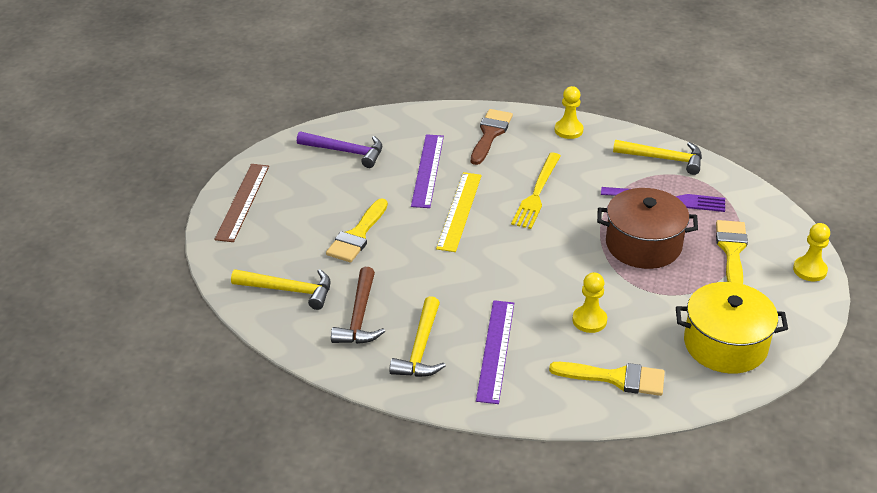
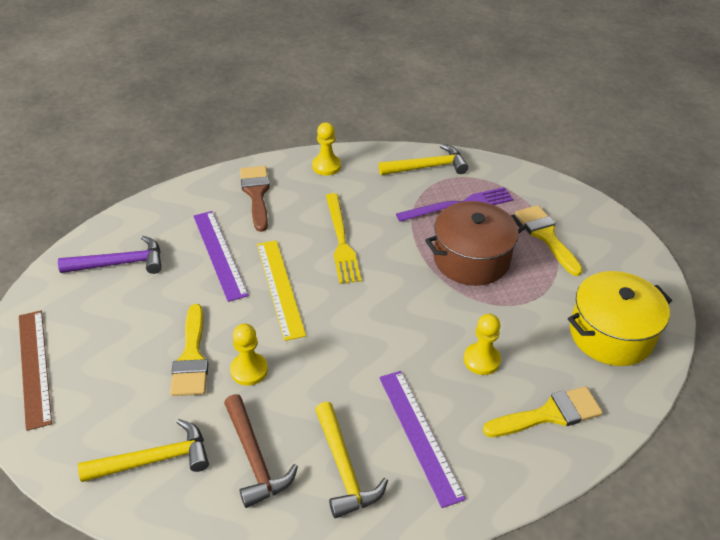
camera: 30 degrees left, 5 degrees up
(809, 270) = (618, 231): yellow pawn -> yellow pawn (249, 370)

